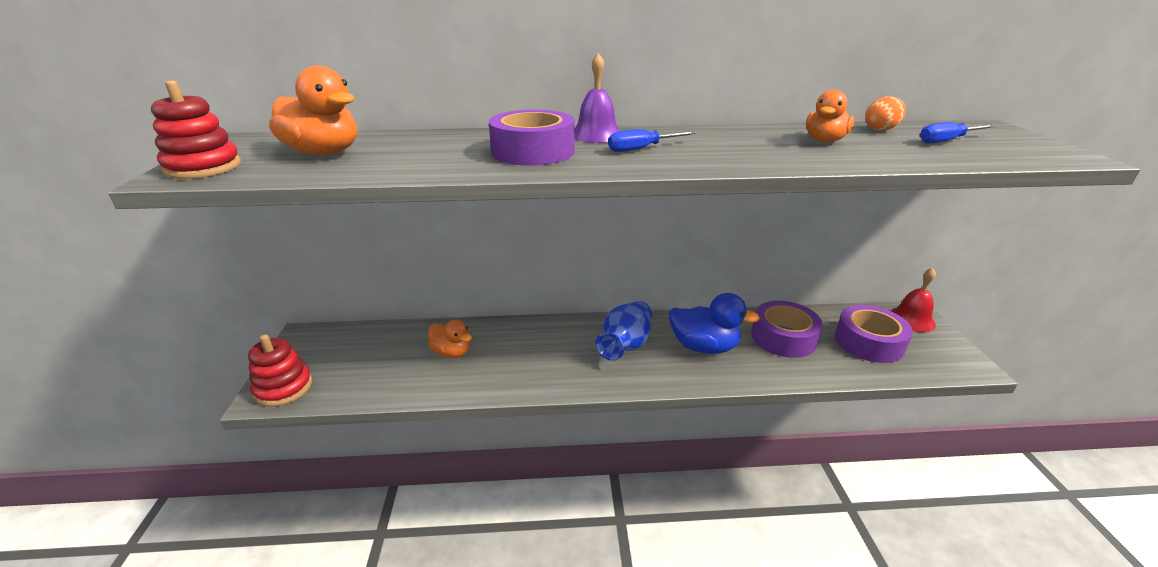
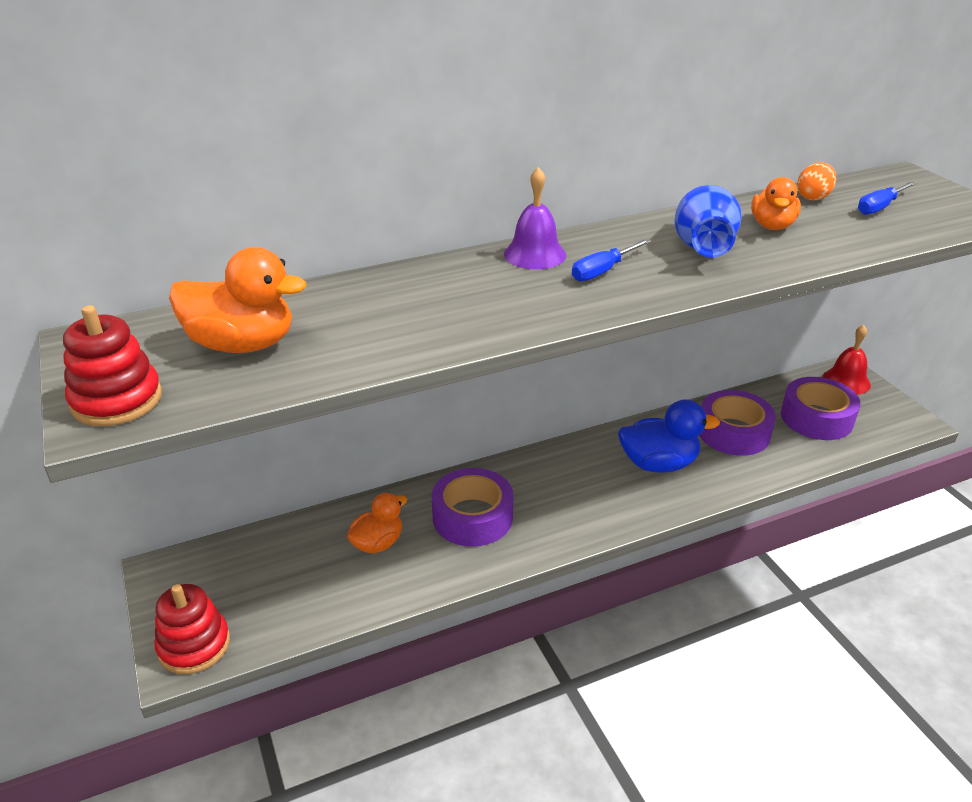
camera: 20 degrees left, 5 degrees up
(452, 352) = (378, 543): orange duck -> orange duck turned 60 degrees counterclockwise
(533, 151) = (490, 296): purple tape -> purple tape (472, 517)
(625, 345) = (575, 483): blue vase -> blue vase (702, 247)

